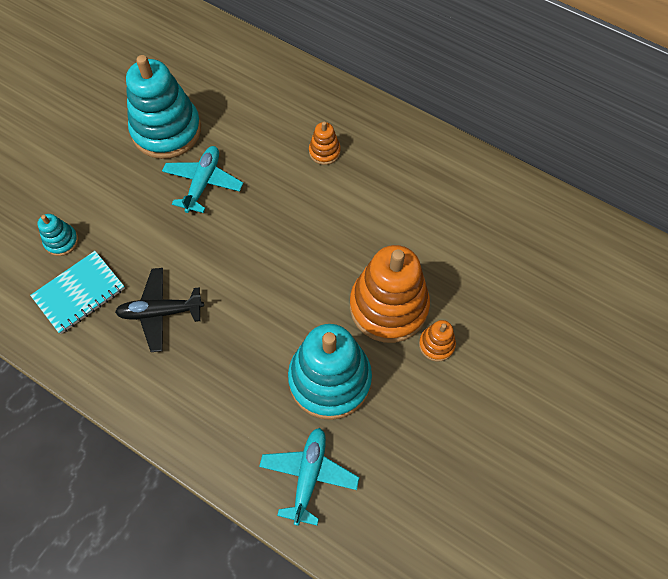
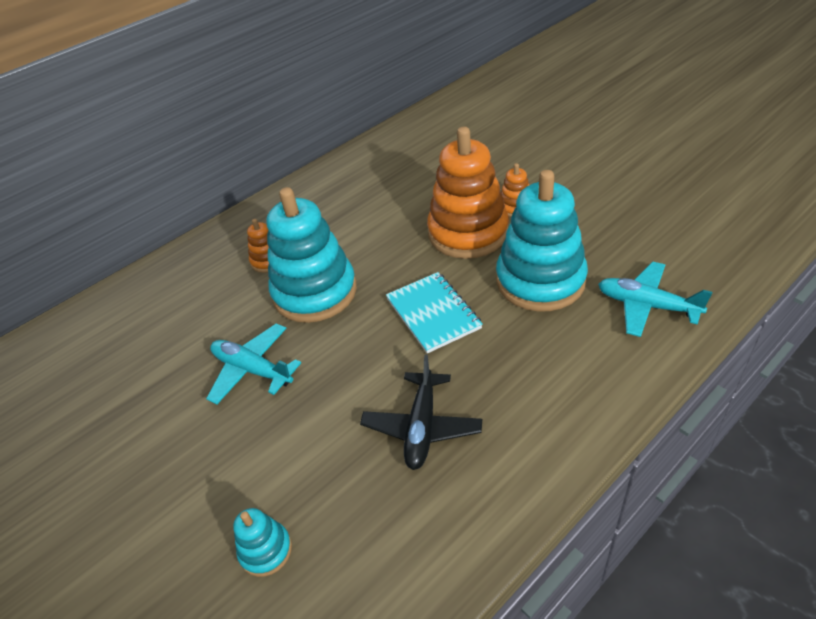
camera: 70 degrees left, 20 degrees down
(79, 293) = (363, 527): turquoise notebook -> turquoise notebook (433, 313)
(166, 130) = (151, 404): turquoise stacking toy -> turquoise stacking toy (315, 292)

